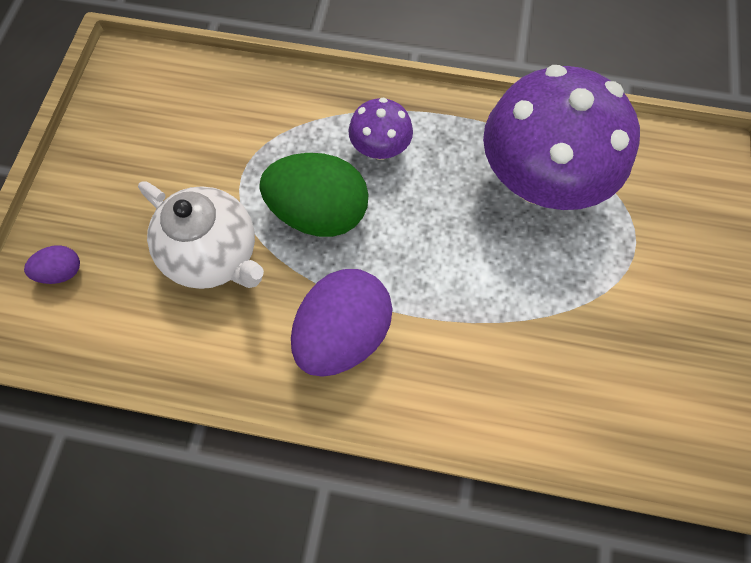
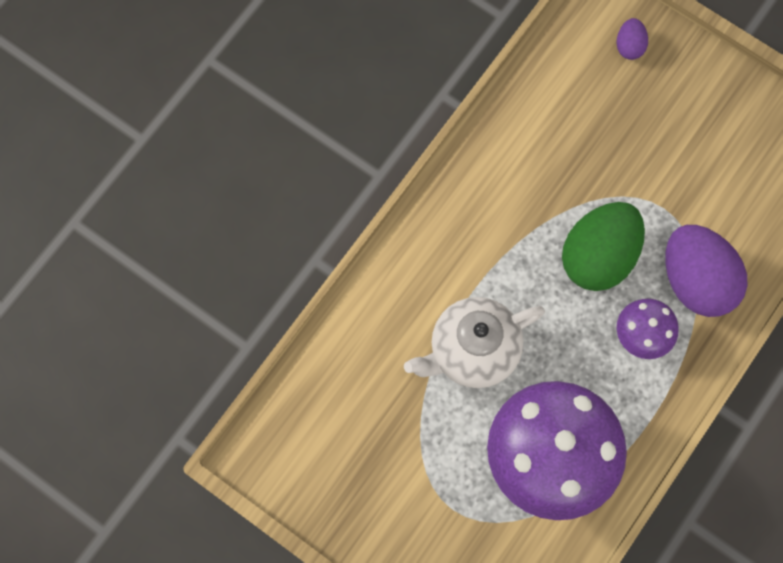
camera: 115 degrees right, 5 degrees up
(215, 255) = (594, 161): white teapot -> white teapot (472, 351)
(343, 333) = (483, 231): purple egg -> purple egg (696, 281)

